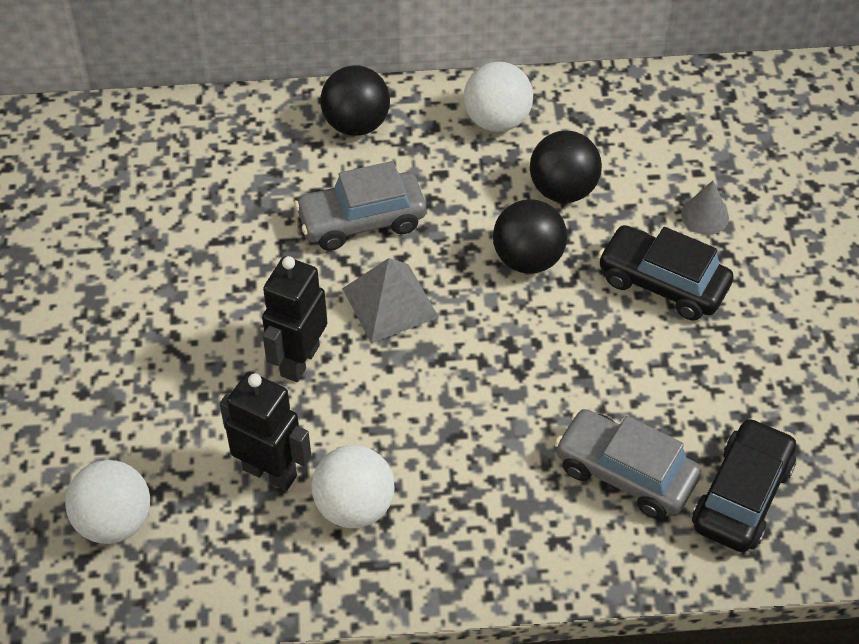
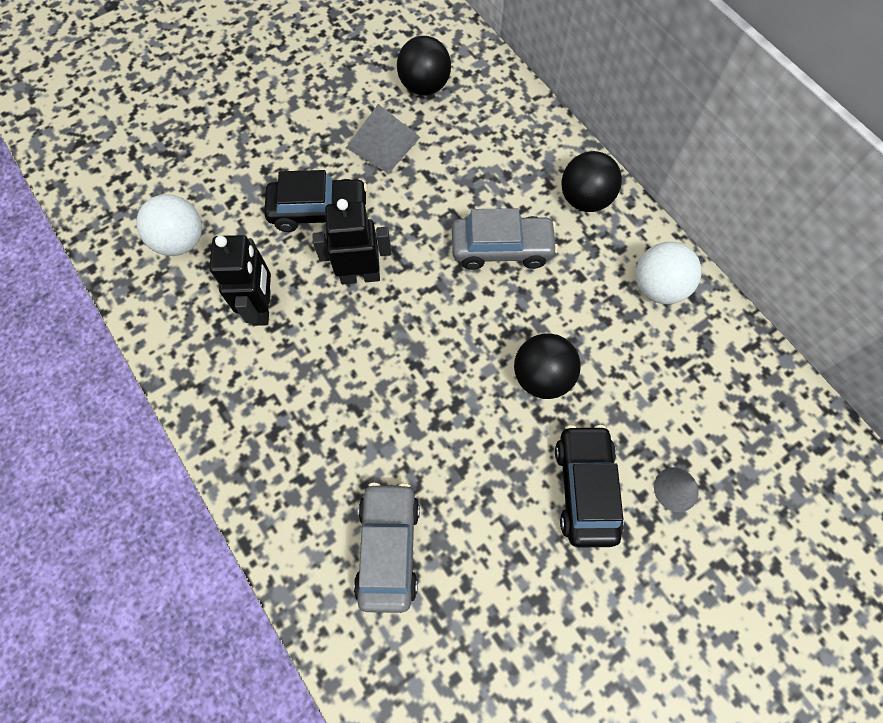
camera: 60 degrees right, 15 degrees up
(354, 506) = (262, 374): white ball -> none
(361, 220) = (502, 249): grey car -> grey car turned 135 degrees clockwise
(390, 303) = (443, 305): grey pyramid -> grey pyramid (383, 142)
(563, 189) = (625, 367): black ball -> black ball (424, 86)
(742, 496) = (417, 653): black car -> black car (319, 212)

